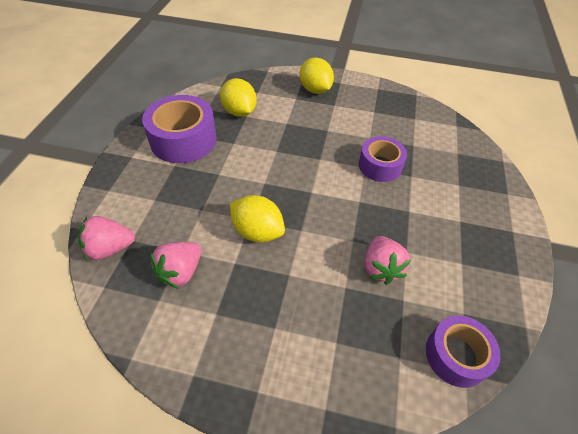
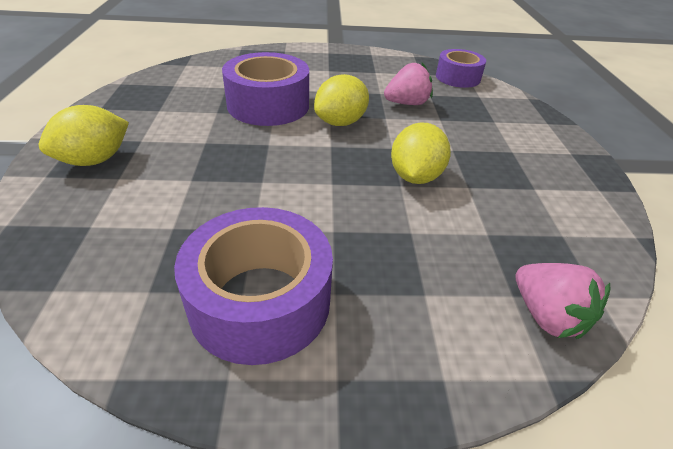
camera: 105 degrees left, 10 degrees down
(180, 272) = (515, 226): pink strawberry -> none
(239, 112) = (160, 238): yellow lemon -> yellow lemon (340, 122)
(380, 166) = (268, 105): purple tape -> purple tape, size x1.56

